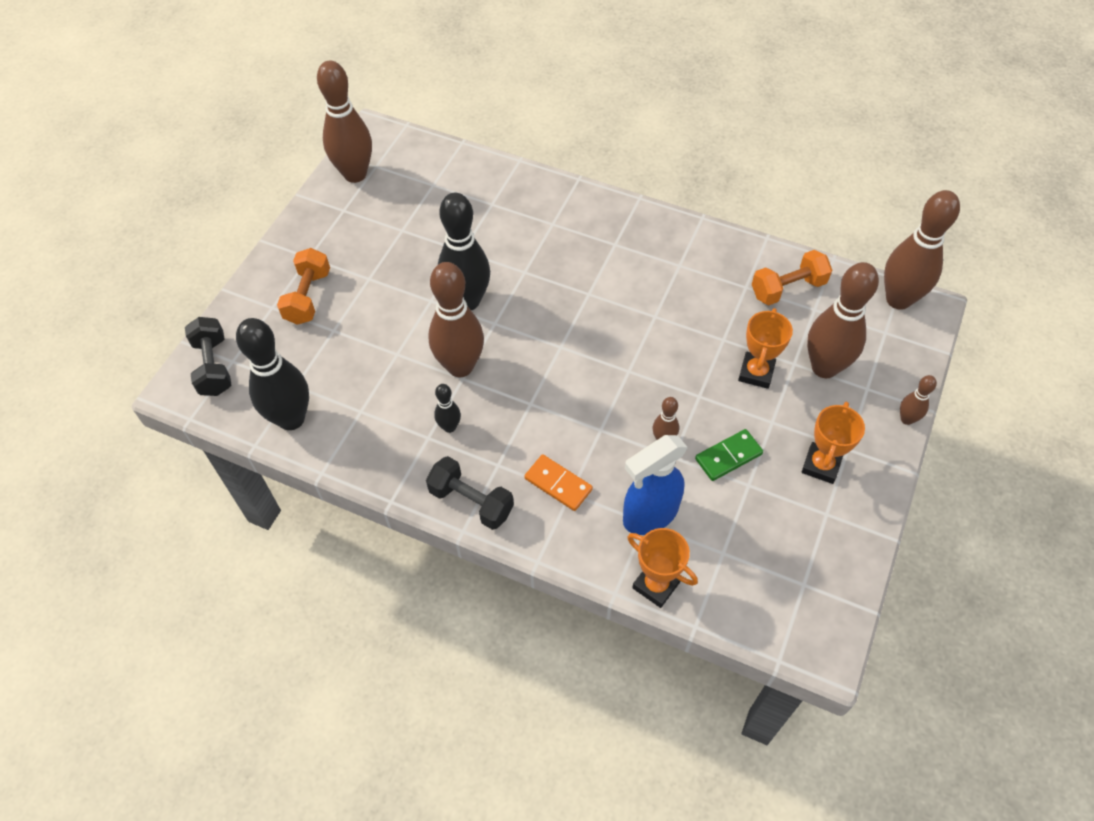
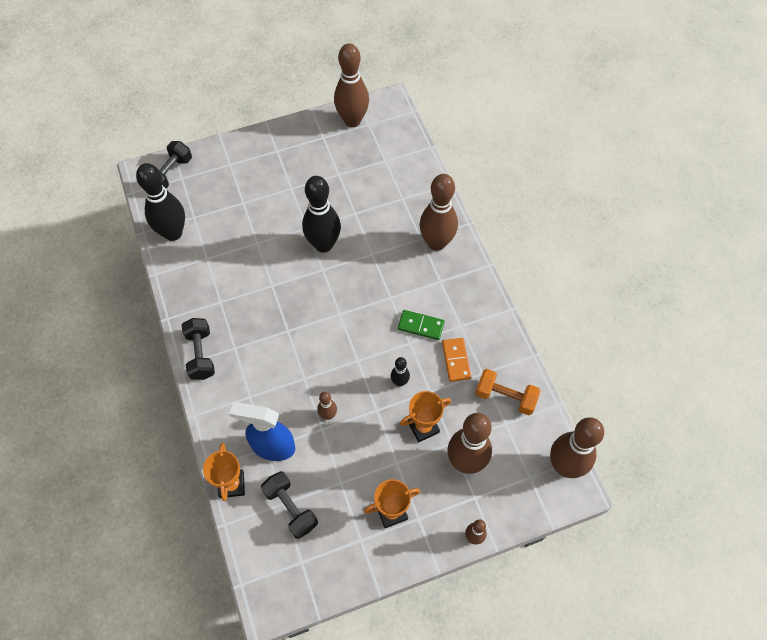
camera: 45 degrees right, 5 degrees up
(308, 297) = (251, 173): orange dumbbell -> none
(449, 427) = (236, 306): black bowling pin -> black bowling pin (399, 382)
(460, 366) = (278, 278): brown bowling pin -> brown bowling pin (436, 243)
(558, 484) = (249, 386): orange domino -> orange domino (456, 360)
(728, 456) = (349, 457): green domino -> green domino (421, 326)
(735, 549) = (291, 508): none -> black dumbbell

